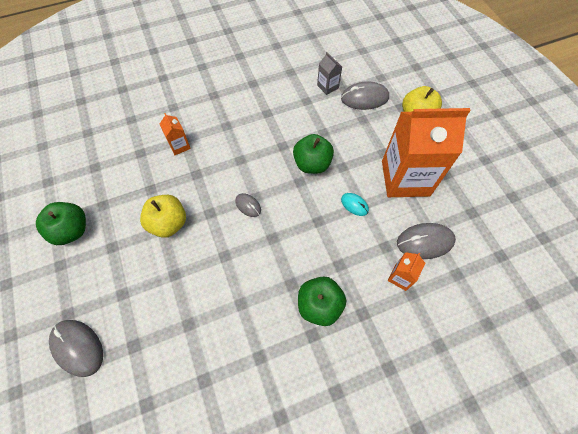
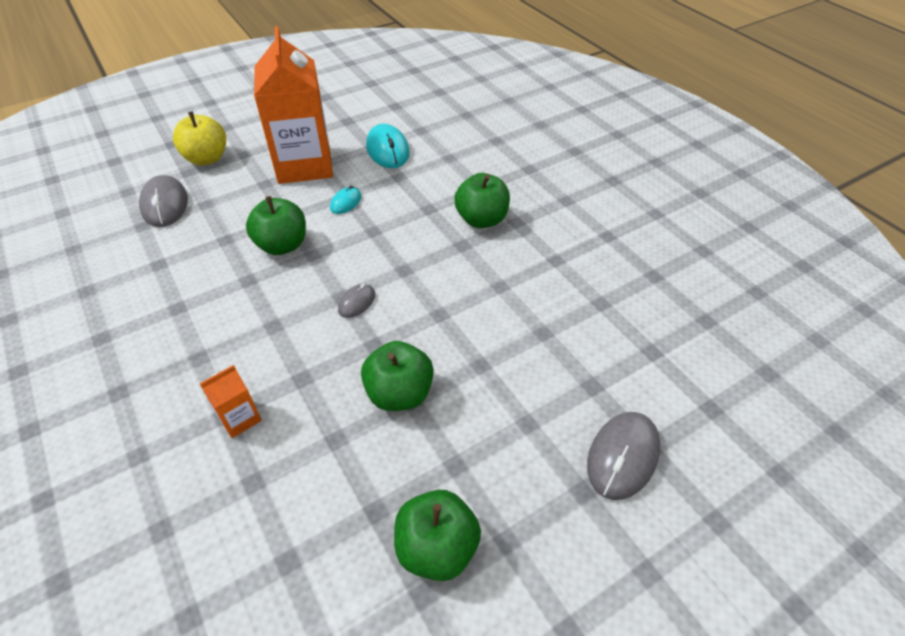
camera: 100 degrees left, 15 degrees down
(168, 223) = (399, 393): yellow apple -> green apple
(327, 86) = (133, 243): grey carton -> none
(400, 277) = (433, 164): orange carton -> none
(425, 242) = (387, 150): grey mouse -> turquoise mouse

